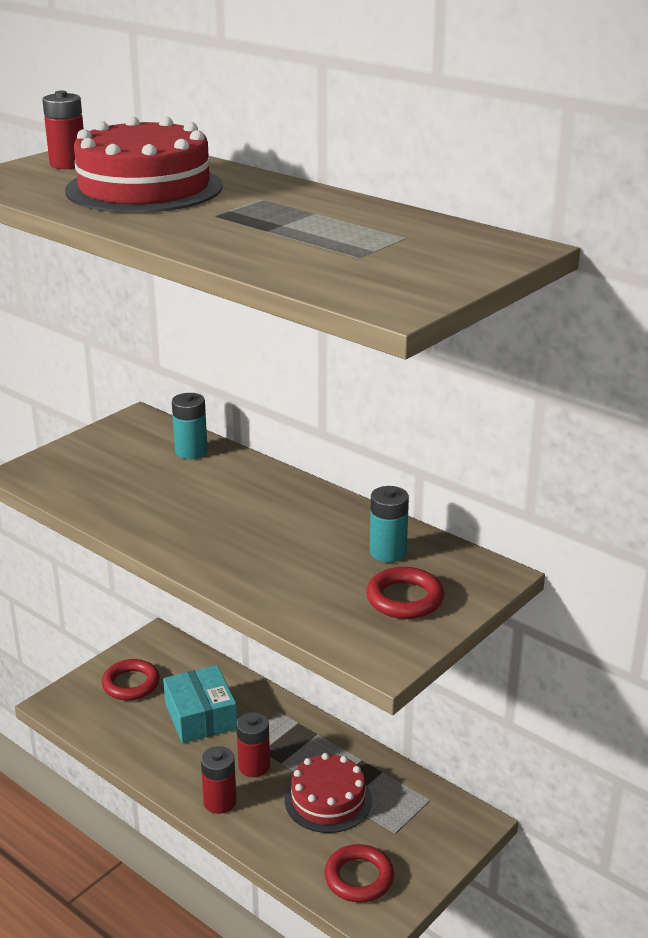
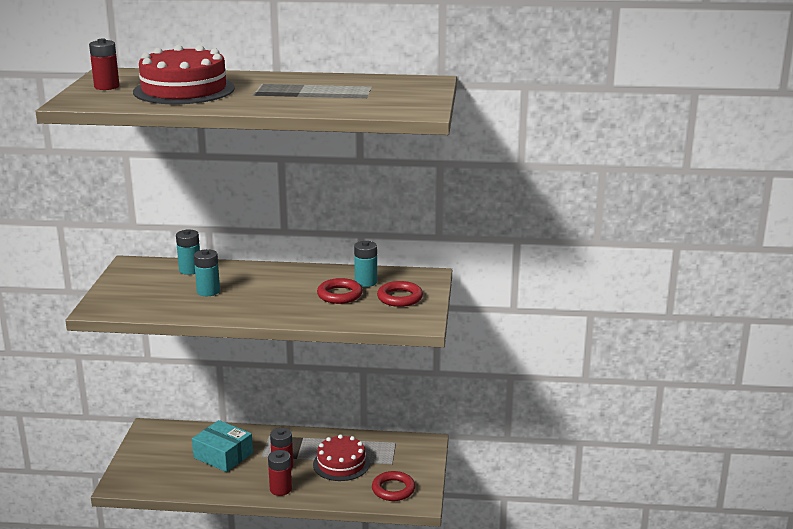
camera: 35 degrees left, 5 degrees down
(131, 684) = (159, 456): red ring -> red ring (339, 295)
(173, 492) = (208, 291): none -> turquoise battery

